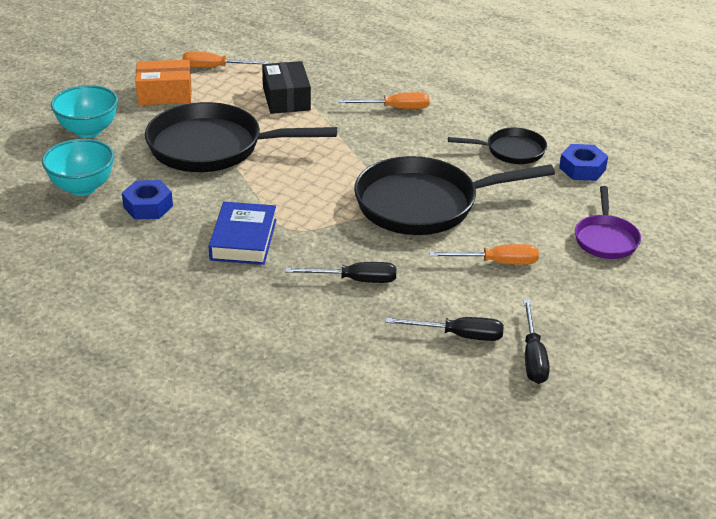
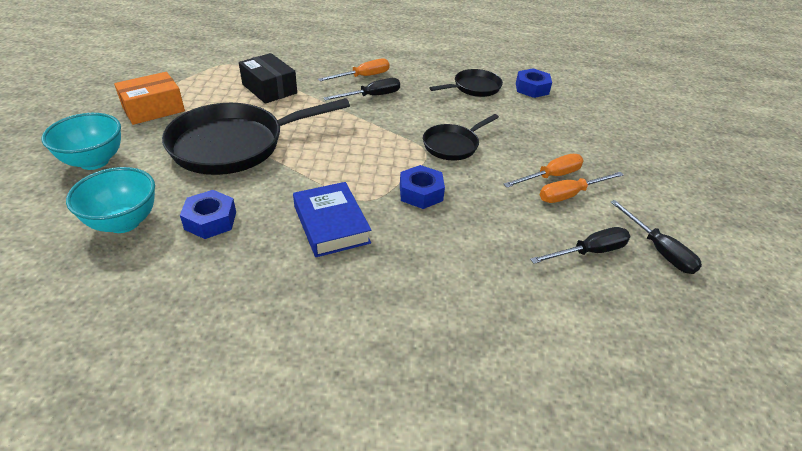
camera: 30 degrees left, 5 degrees up
(215, 68) = (186, 77): orange screwdriver -> orange screwdriver (570, 194)
(347, 238) = (421, 193): none -> blue nut
(354, 280) = (461, 230): black screwdriver -> black screwdriver (371, 96)
(424, 204) = (453, 145): black pan -> black pan, size x0.52
(605, 239) = (599, 134): purple pan -> none

